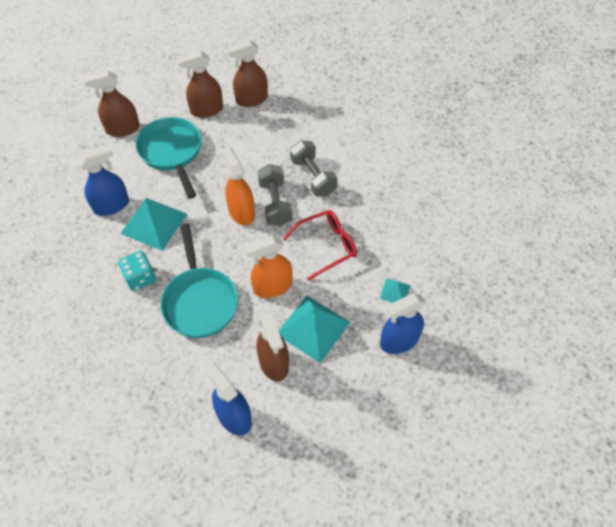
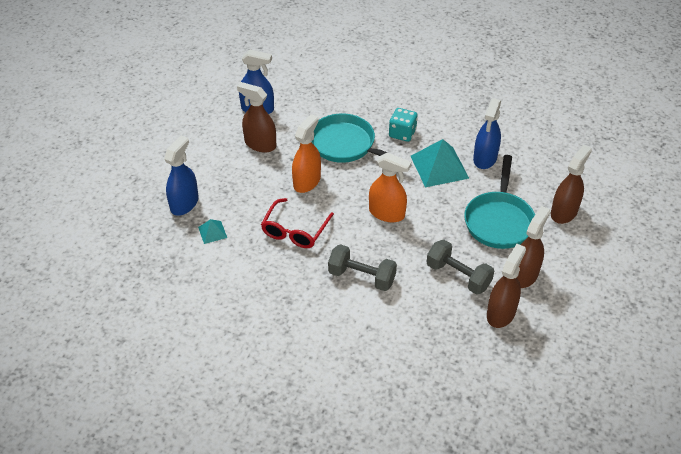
camera: 140 degrees right, 10 degrees down
(172, 152) = (499, 221): turquoise pan -> turquoise pan turned 75 degrees clockwise
(275, 203) = (368, 236): grey dumbbell -> grey dumbbell (458, 276)
(313, 328) = (252, 176): turquoise pyramid -> none

